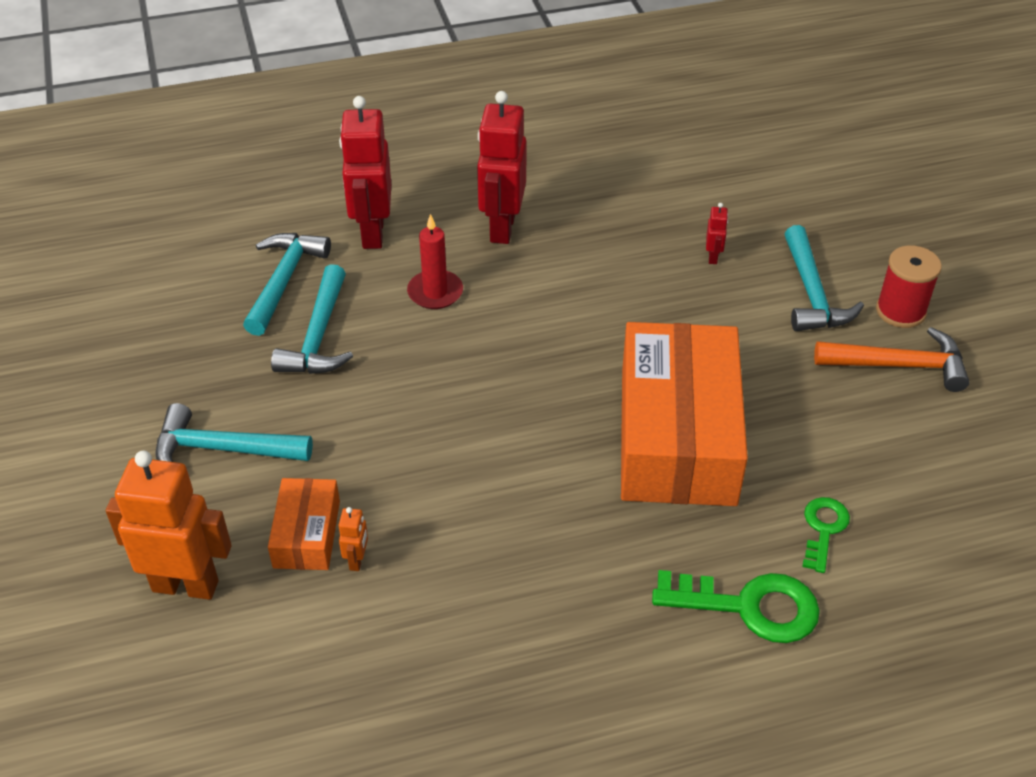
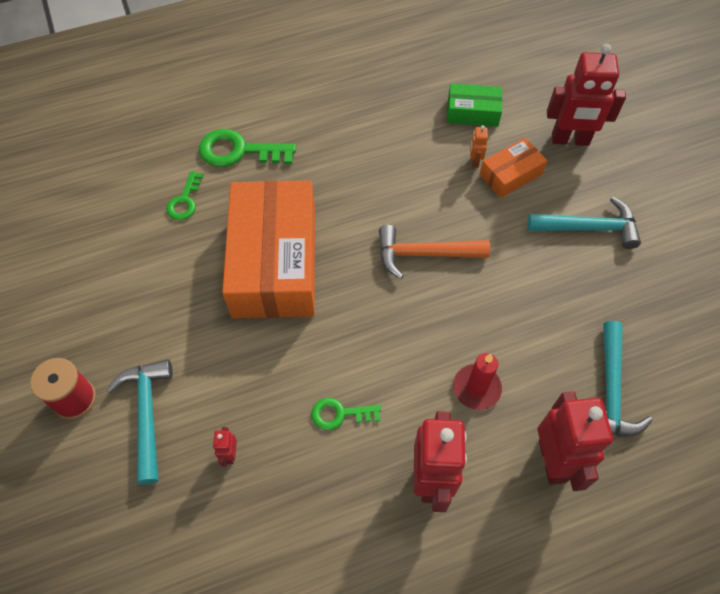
camera: 175 degrees right, 15 degrees up
(186, 585) = (570, 140): orange robot -> red robot
(307, 534) = (510, 174): orange box -> orange box turned 60 degrees clockwise
(318, 336) = (559, 332): turquoise hammer -> none
(333, 651) = (472, 112): none -> green box
(593, 280) = (340, 414): none -> green key
(898, 365) = (94, 339): orange hammer -> orange hammer (424, 254)

